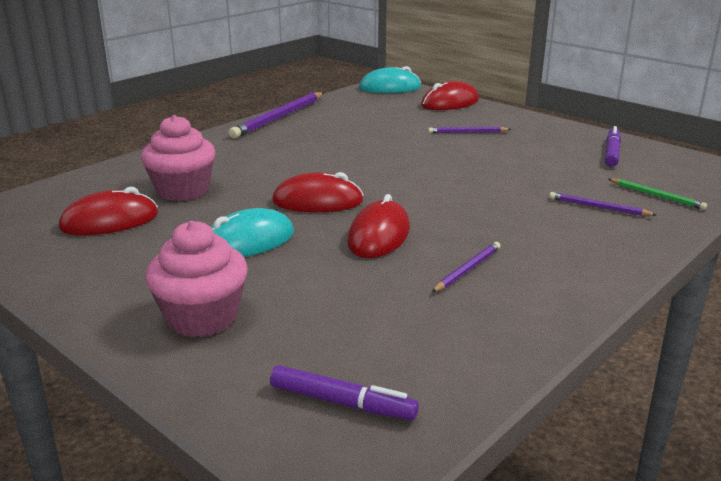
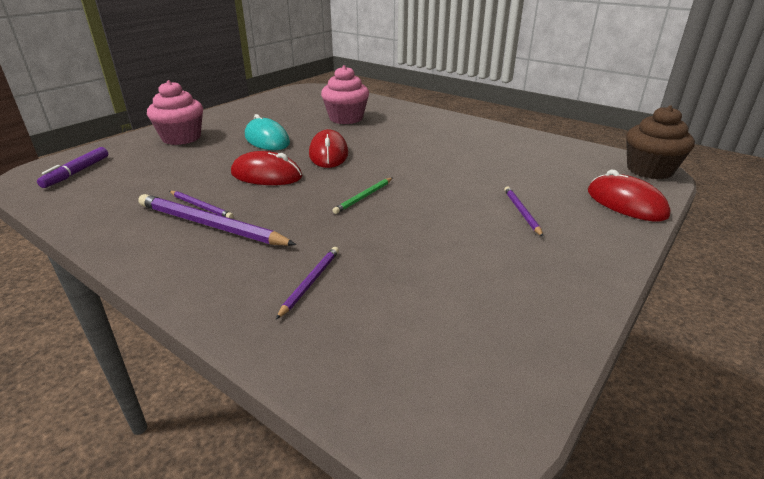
camera: 85 degrees right, 5 degrees up
(110, 221) = (302, 109): red mouse -> none
(279, 117) = (506, 131): purple pencil -> purple pencil (210, 225)
(390, 88) = (649, 170): turquoise mouse -> brown cupcake
(612, 153) = (501, 317): purple marker -> none
(657, 196) = (344, 335): green pencil -> green pencil (364, 197)

